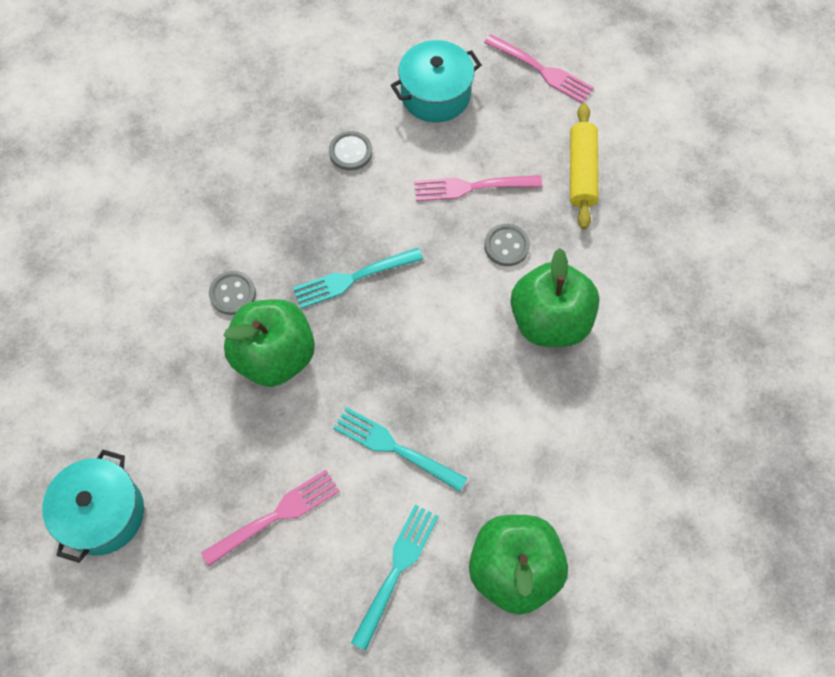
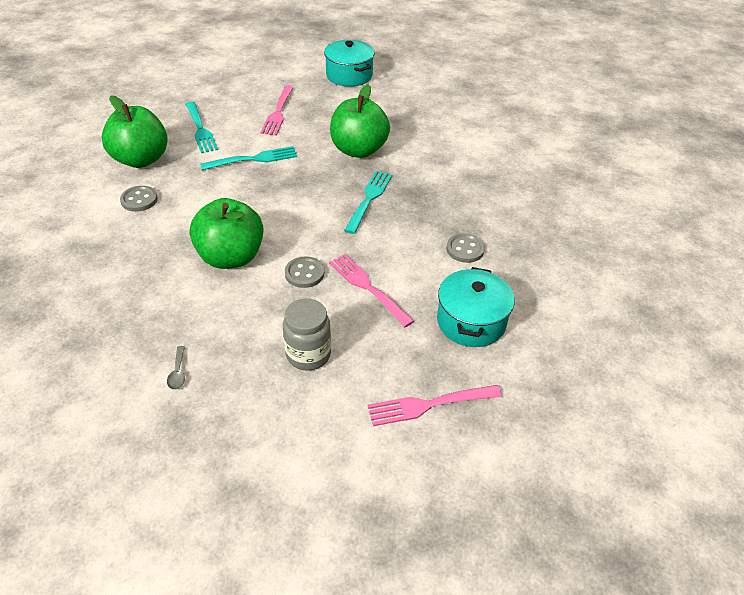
camera: 130 degrees right, 20 degrees down
(232, 294) = (415, 155): grey button -> grey button (139, 200)
(472, 187) = (368, 288): pink fork -> pink fork turned 75 degrees counterclockwise
(581, 172) = (308, 354): yellow rolling pin -> grey jar
(690, 239) = (178, 373): none -> grey spoon

